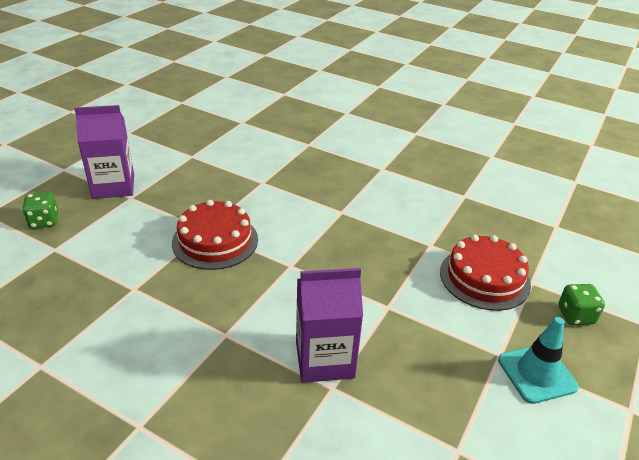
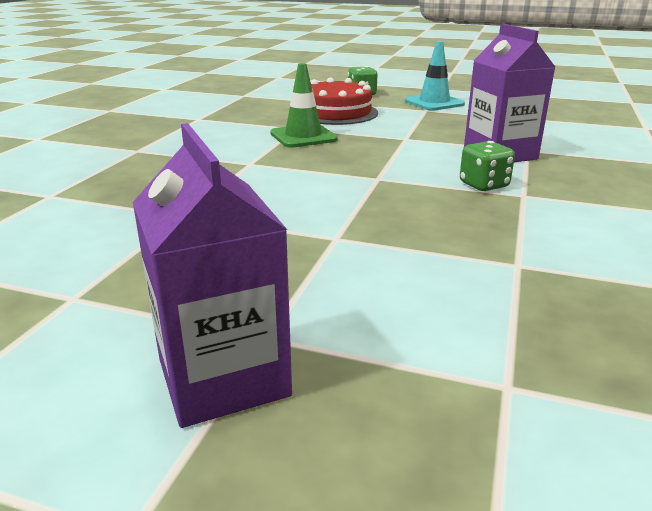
camera: 100 degrees left, 10 degrees down
(44, 221) = (427, 450): green dice -> green dice (484, 185)
(215, 241) = (360, 226): red cake -> none
(402, 245) = (303, 136): none -> green traffic cone

